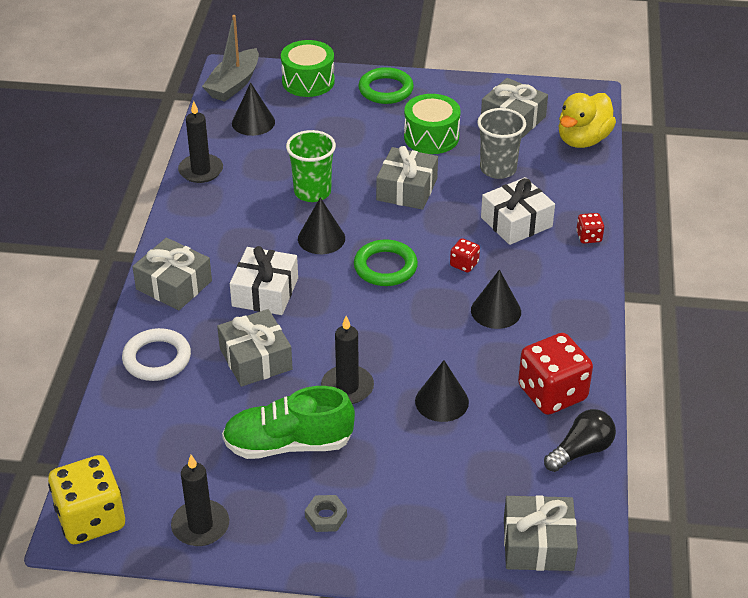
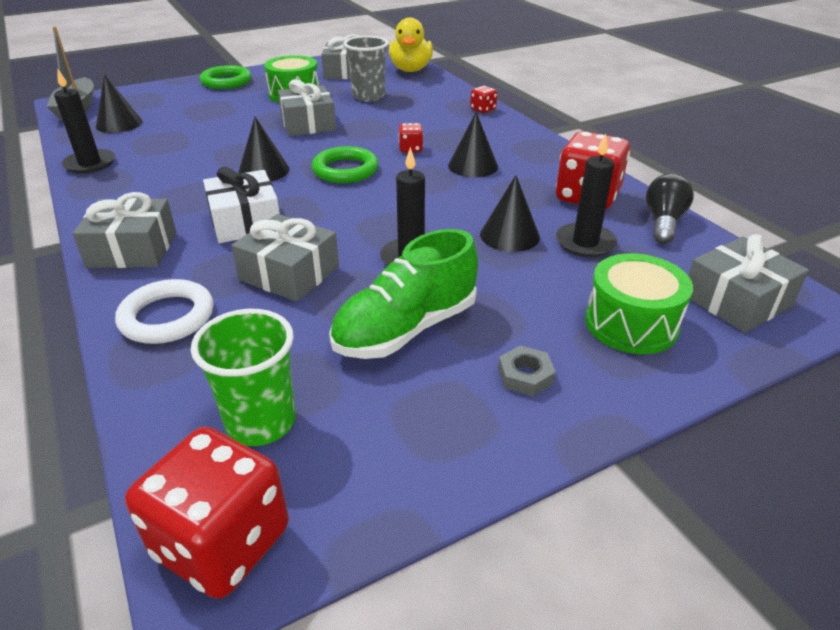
camera: 35 degrees left, 5 degrees down
(91, 519) = (222, 542): yellow dice -> red dice
(200, 526) = (392, 463): black candle -> black candle (585, 243)
(308, 81) = (150, 92): green drum -> green drum (631, 324)
(312, 192) = (223, 147): green cup -> green cup (261, 422)
(516, 222) = (419, 117): white gift -> none

